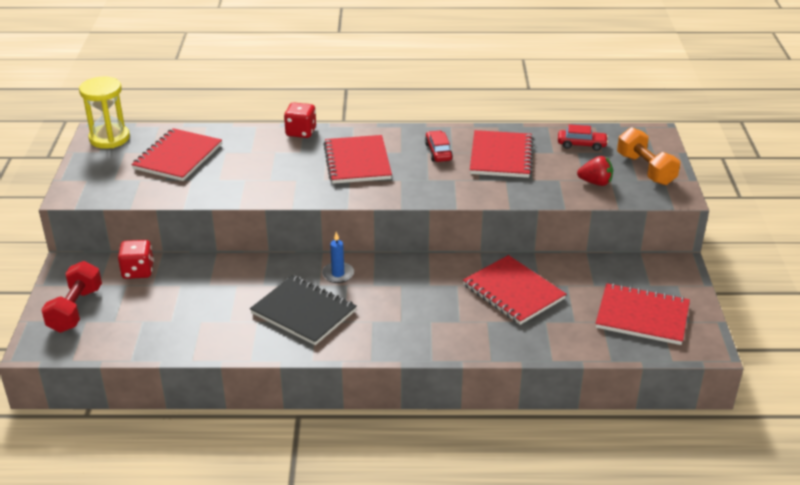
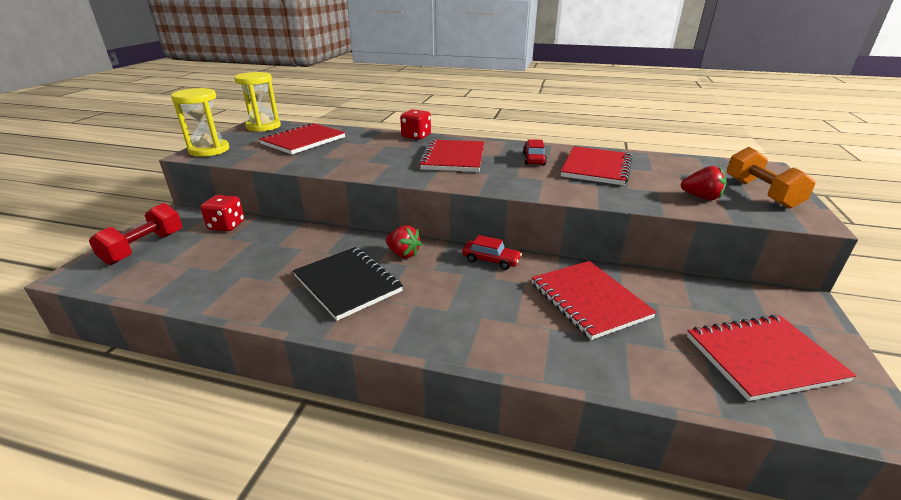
camera: 15 degrees right, 5 degrees down
(82, 187) = (209, 150): none -> yellow hourglass
(338, 274) = (403, 254): blue candle -> red strawberry
(581, 144) = (683, 168): red car -> red car (491, 260)
(642, 316) = (763, 358): red notebook -> red notebook turned 45 degrees counterclockwise

